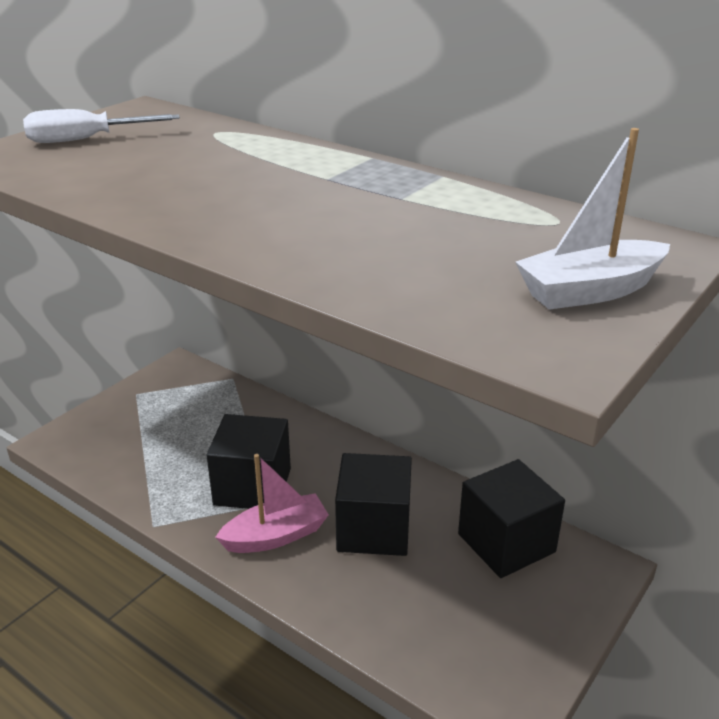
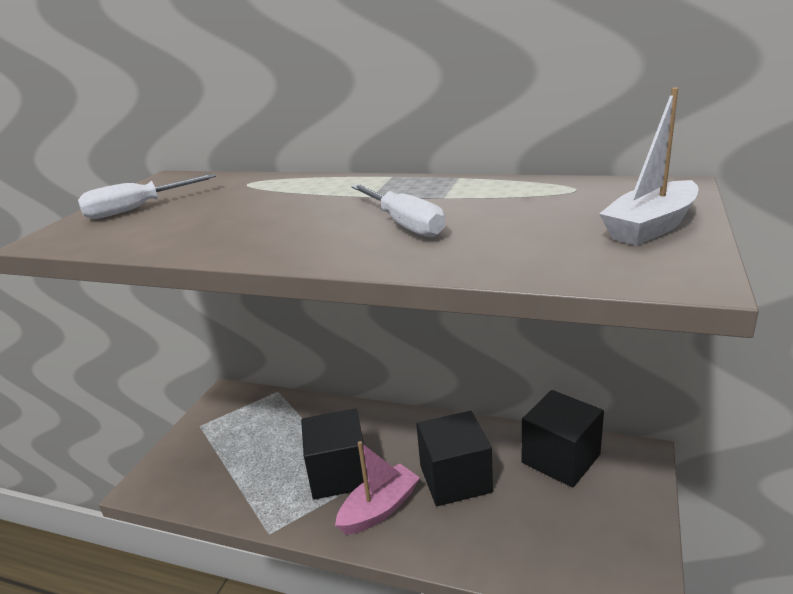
camera: 15 degrees left, 5 degrees down
(330, 222) = (404, 224): none -> white screwdriver

